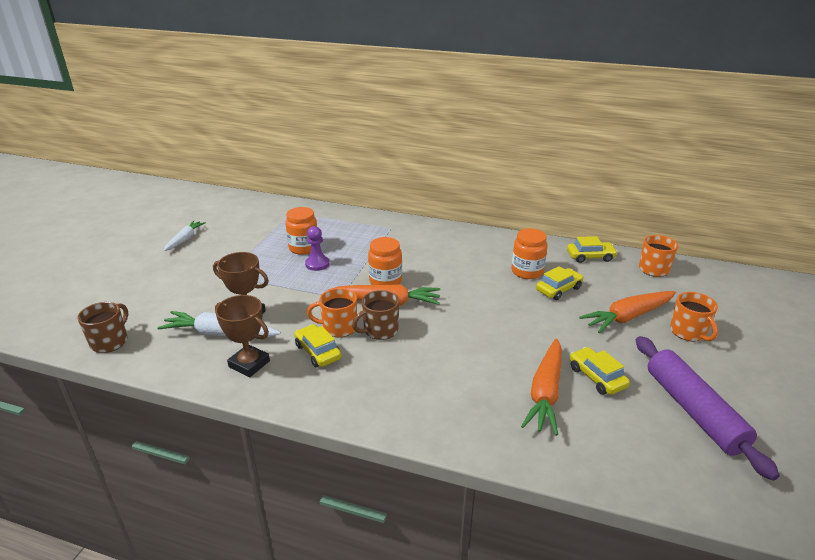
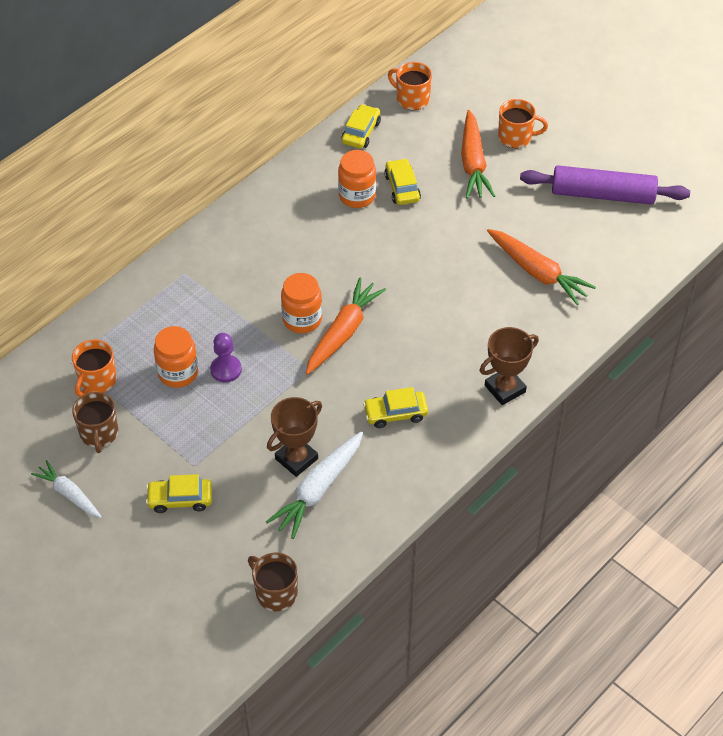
camera: 65 degrees left, 20 degrees up
(249, 364) = (384, 473): brown trophy -> brown trophy (505, 389)
(338, 327) = (364, 385): orange mug -> orange mug (97, 381)
(380, 330) = (388, 354): brown mug -> brown mug (99, 434)
(596, 377) = (537, 230): yellow car -> yellow car (180, 499)

